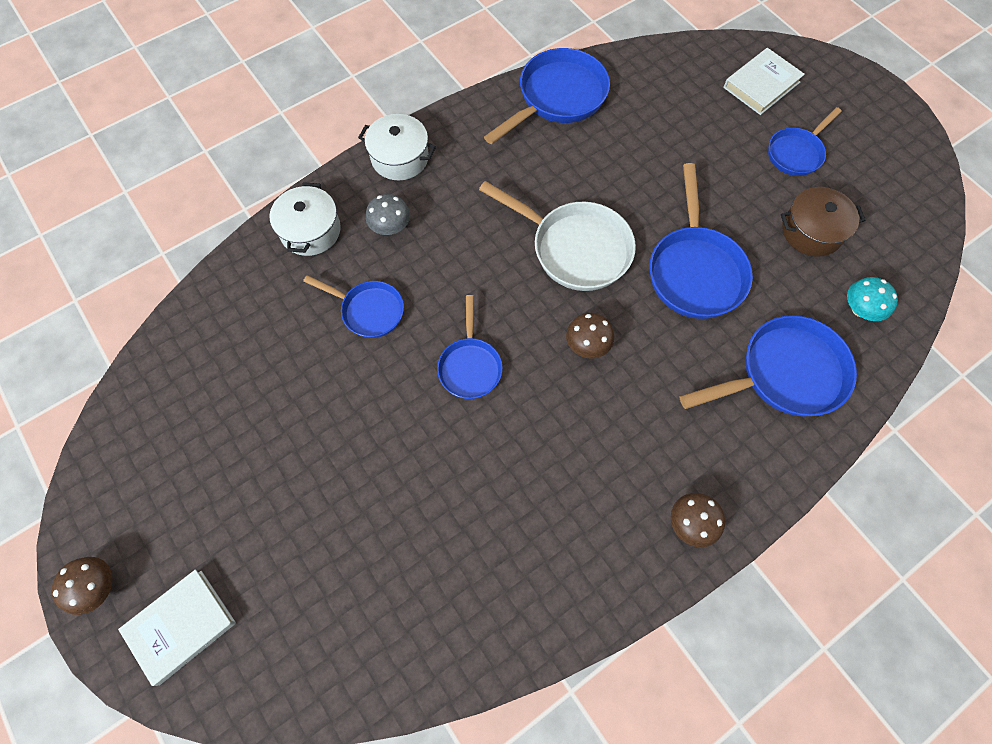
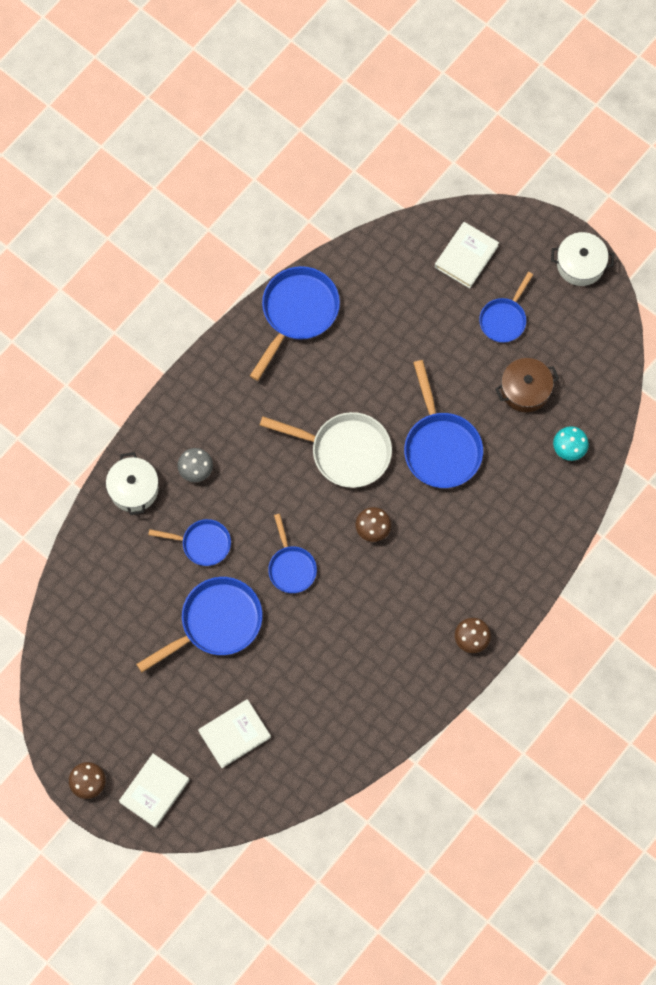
camera: 15 degrees left, 5 degrees up
(323, 572) = (234, 734): none -> white book
(400, 158) = (183, 405): white pot -> white pot (580, 264)
(784, 374) = (519, 514): blue pan -> blue pan (216, 623)

